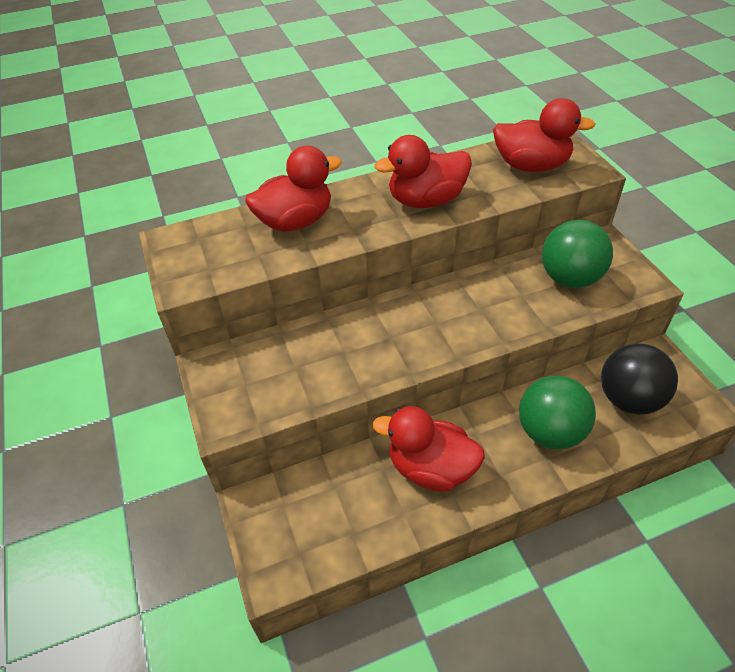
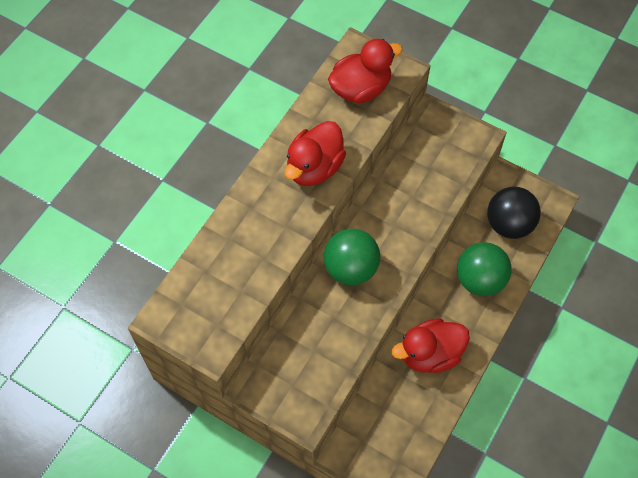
camera: 40 degrees left, 15 degrees up
(295, 221) = (239, 244): red duck -> none
(570, 278) = (432, 162): green ball -> green ball (351, 268)

